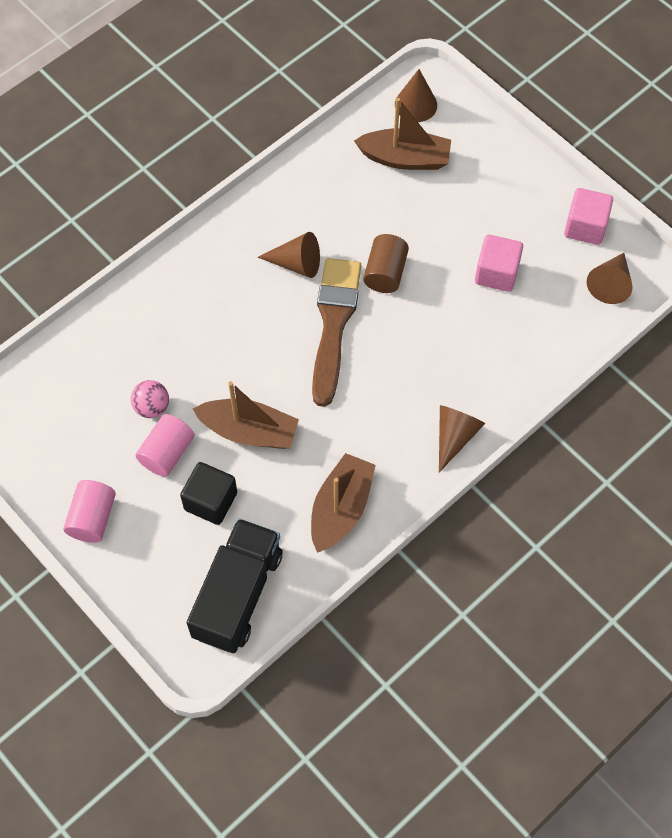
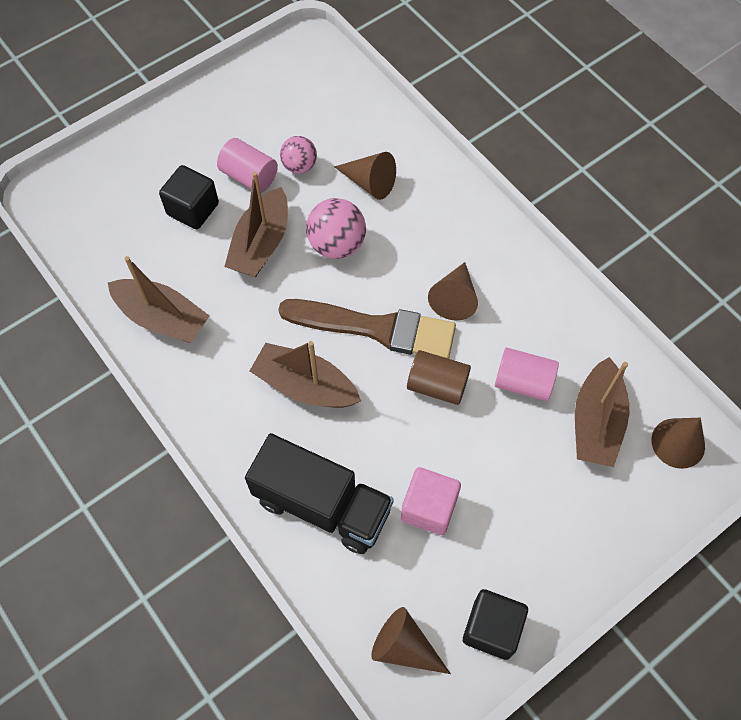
camera: 95 degrees right, 0 degrees up
(92, 518) = (194, 119): pink cylinder -> pink cylinder (523, 382)
(238, 595) = (94, 226): black truck -> black truck (322, 505)
(245, 364) = (337, 244): none -> pink ball
(398, 376) = (305, 386): none -> brown boat
(455, 436) = (224, 435): brown cone -> brown cone (370, 183)
(585, 227) = (491, 628): pink cube -> black cube

